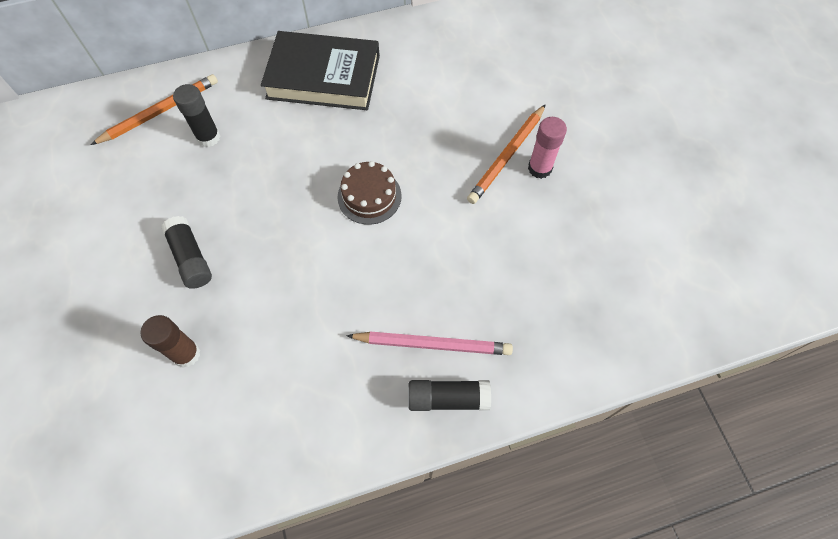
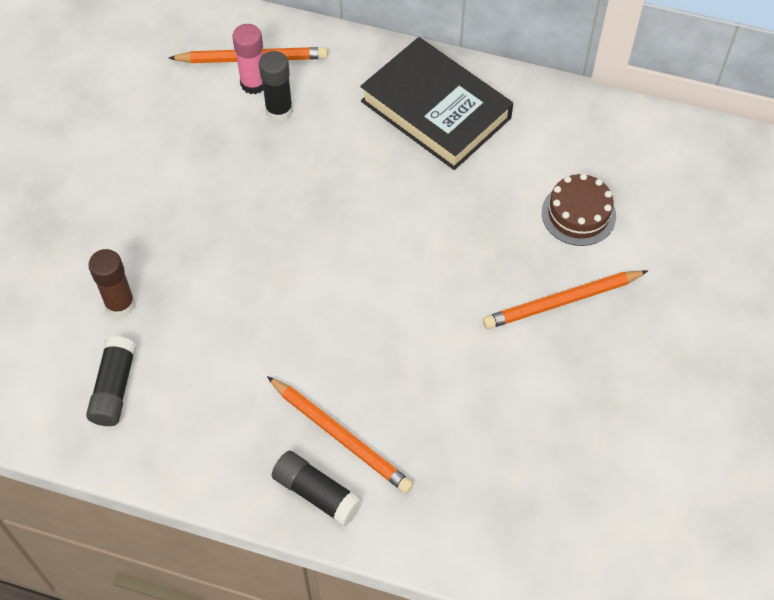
camera: 35 degrees right, 5 degrees down
(191, 258) = (183, 219): black glue stick -> black glue stick (114, 388)
(369, 196) = (389, 259): brown cake -> brown cake (578, 214)
(432, 344) = (340, 436): pink pencil -> orange pencil
(539, 168) = (587, 334): pink glue stick -> pink glue stick (254, 83)

